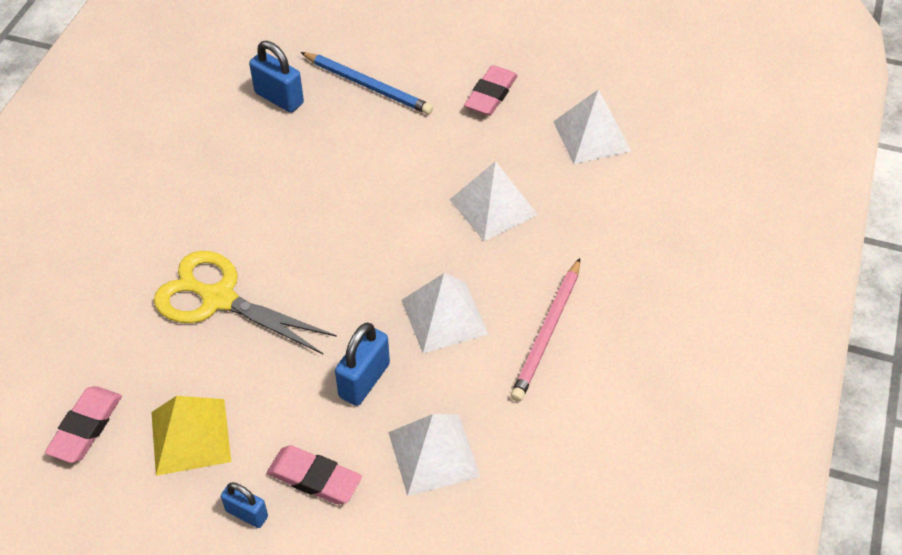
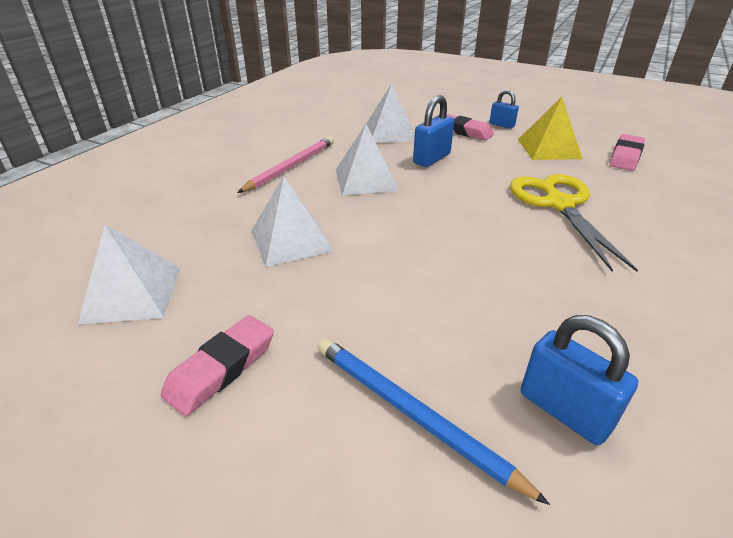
camera: 170 degrees left, 15 degrees down
(219, 299) = (559, 204): yellow scissors -> yellow scissors turned 135 degrees counterclockwise

